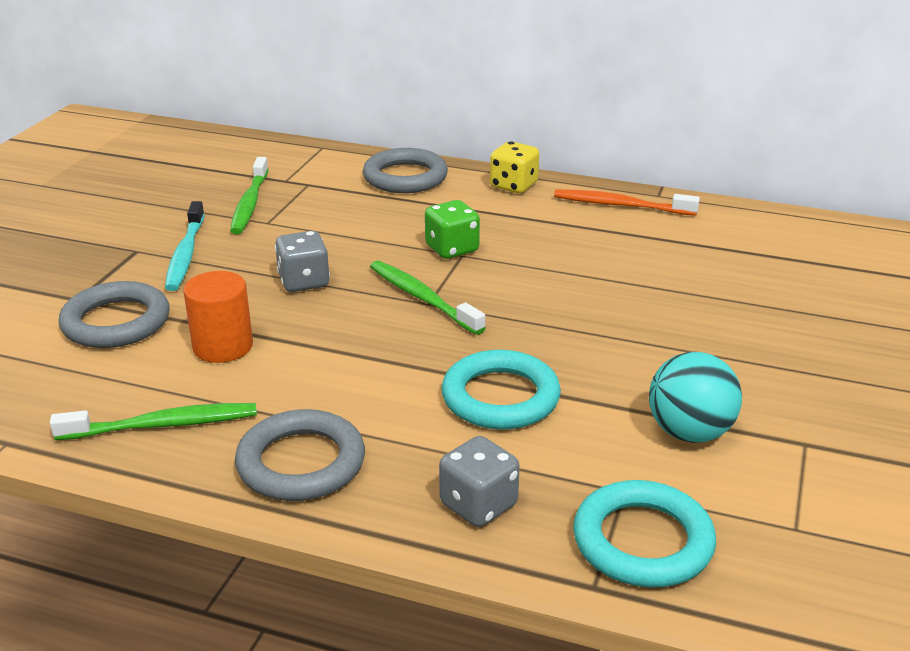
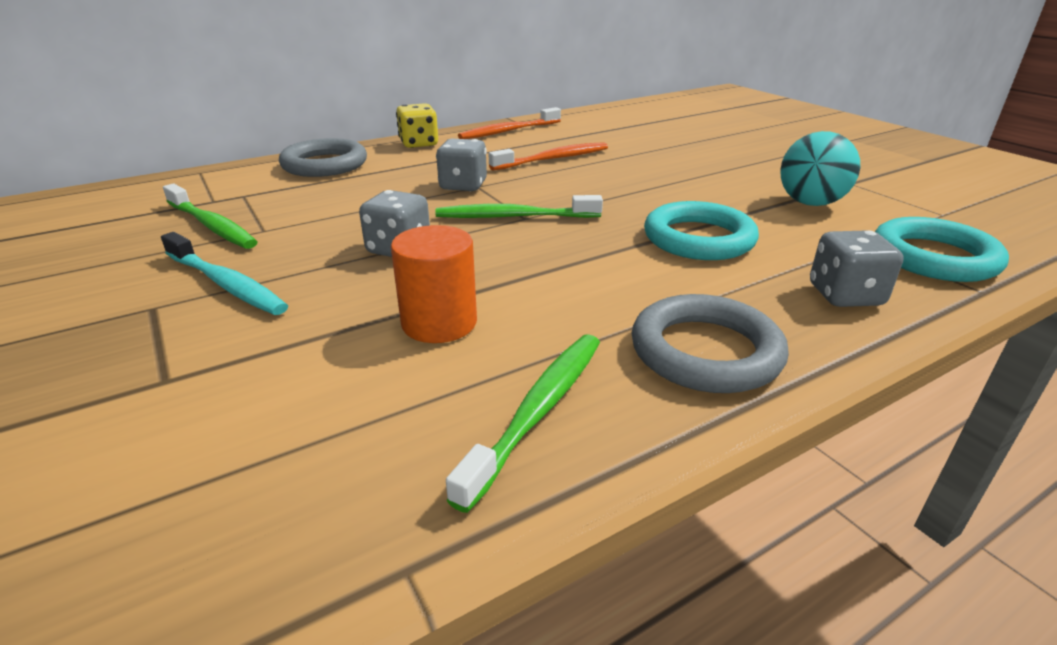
camera: 50 degrees left, 0 degrees up
(116, 322) = (272, 370): grey ring -> none
(452, 249) = (463, 186): green dice -> grey dice
(582, 258) = (553, 159): none -> orange toothbrush

